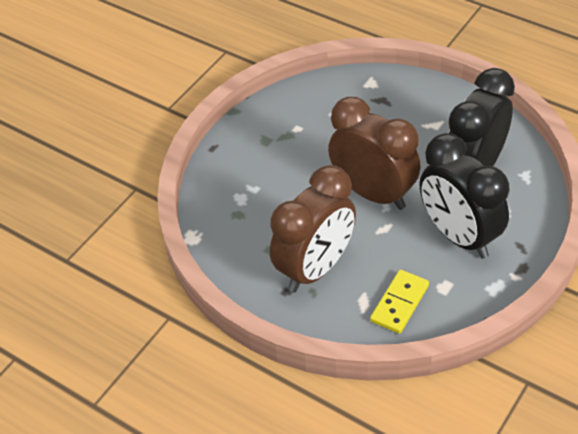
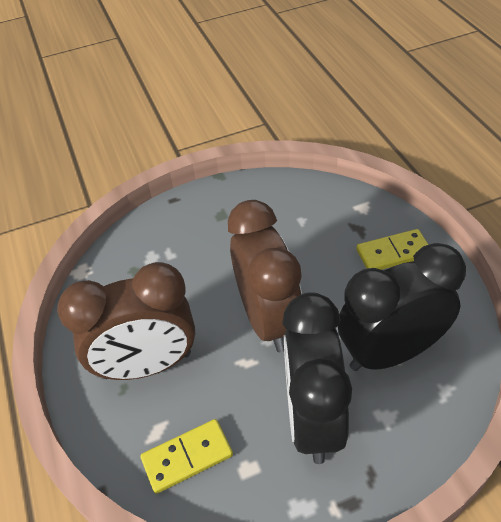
camera: 35 degrees right, 0 degrees up
(421, 105) = (393, 253): none -> yellow domino

